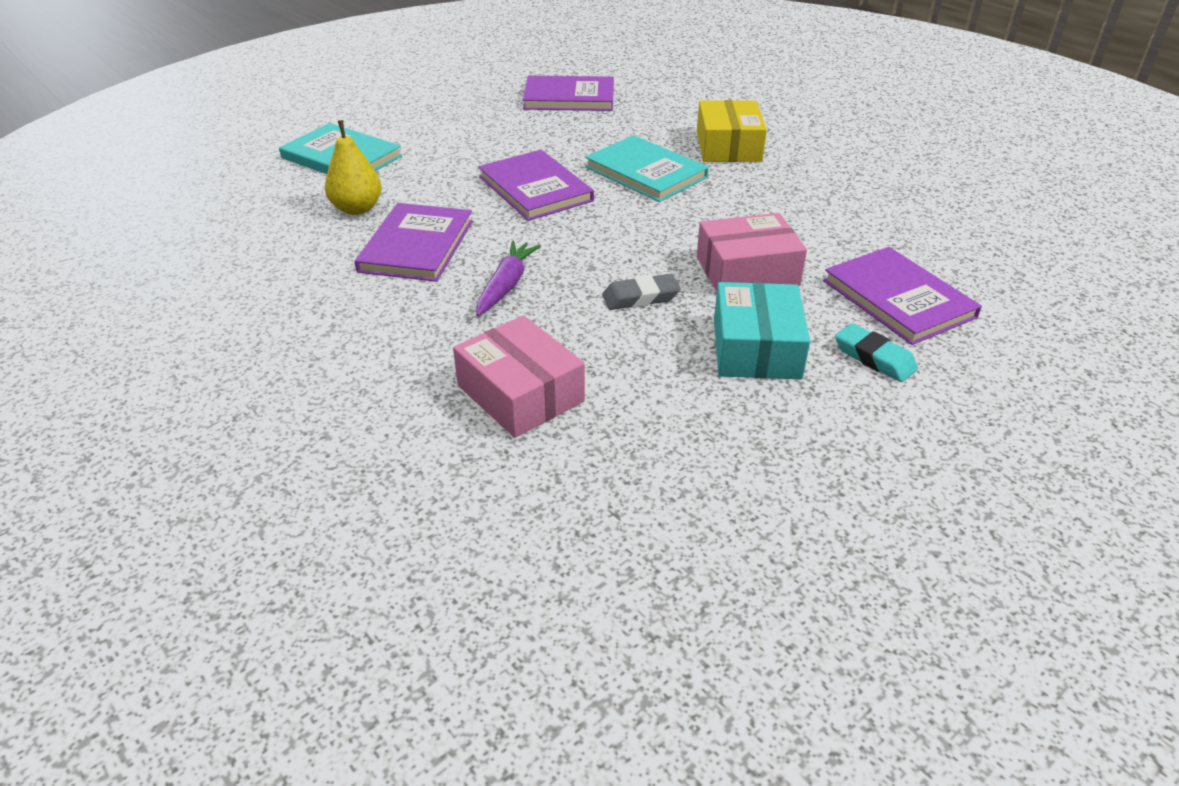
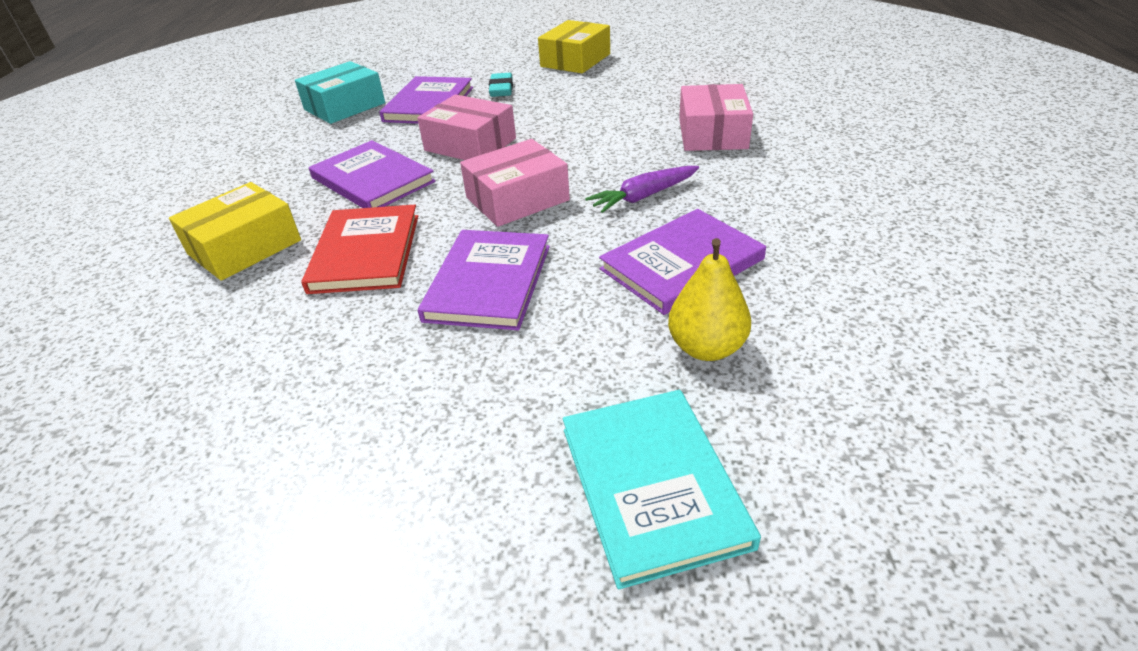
camera: 135 degrees left, 0 degrees up
(569, 97) = (181, 443): purple book -> purple book (372, 180)
(609, 242) = (517, 199): none -> pink box
(640, 297) = (563, 154): grey eraser -> none
(646, 172) = (365, 252): turquoise book -> red book
(756, 348) = (548, 110): turquoise box -> turquoise box (344, 106)
(903, 472) = (575, 60): none -> yellow box

